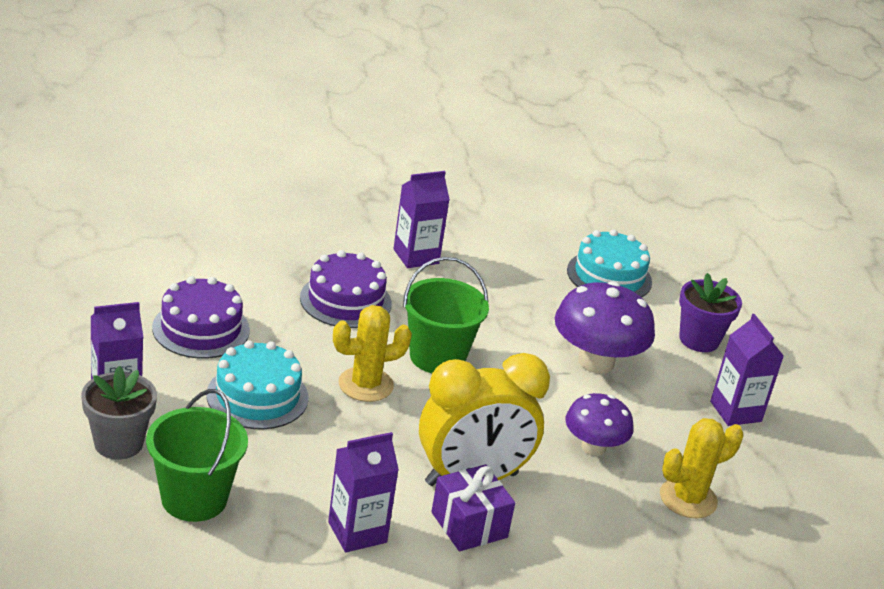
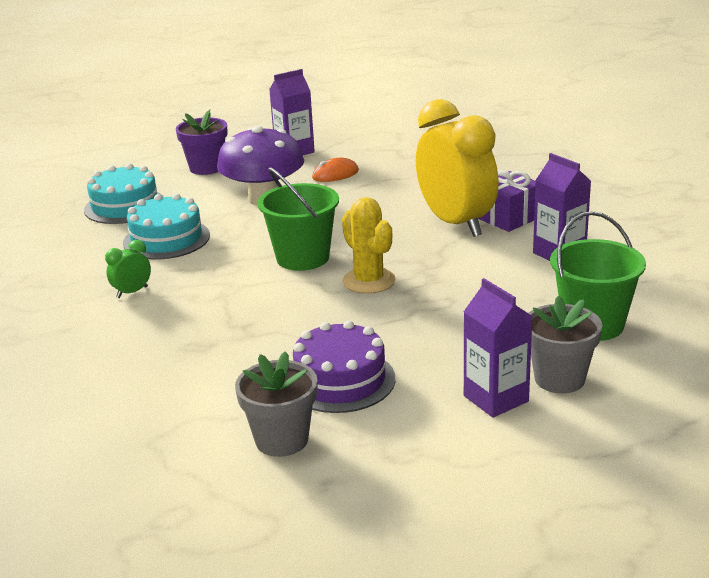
camera: 95 degrees left, 5 degrees down
(139, 286) = (282, 440): none -> grey flower pot
(257, 396) = (427, 326): turquoise cake -> turquoise cake (166, 239)
(345, 300) = (236, 313): purple cake -> none
(416, 256) = (132, 292): purple carton -> green clock
(593, 447) = (378, 189): purple mushroom -> none
(650, 426) = (335, 174): none -> orange mouse
(688, 498) = (409, 157): yellow cactus -> none

